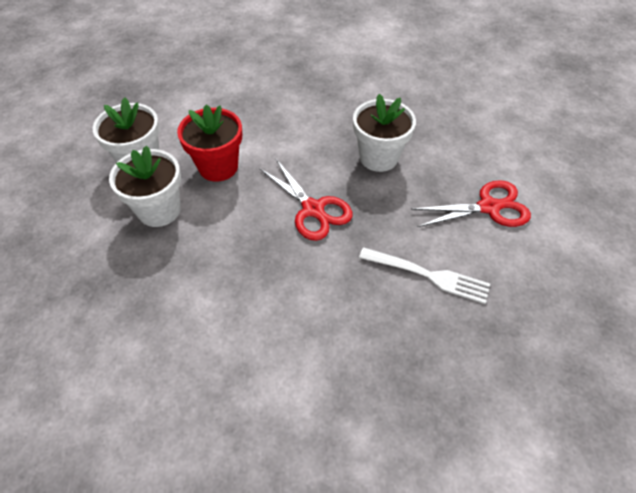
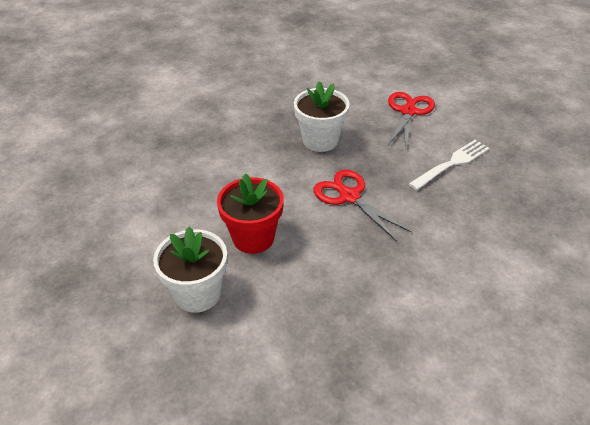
camera: 60 degrees left, 10 degrees down
(159, 210) = (278, 297): white flower pot -> none
(313, 209) = (349, 196): red scissors -> red scissors turned 120 degrees counterclockwise

